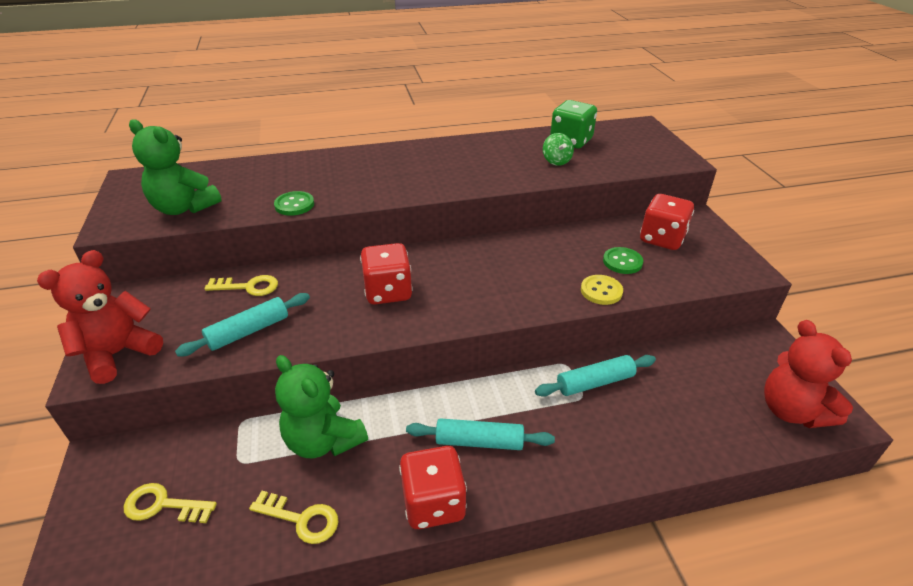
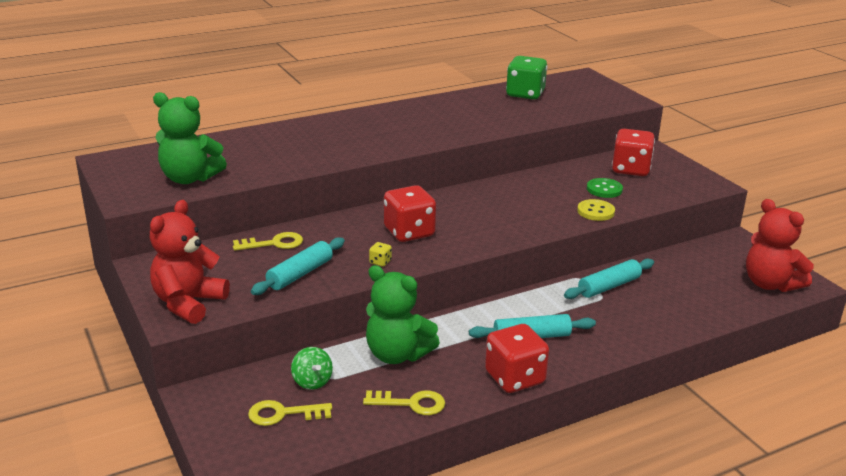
camera: 15 degrees left, 10 degrees down
(294, 205) = (298, 166): green button -> none
(337, 327) = (380, 262): none -> yellow dice
(556, 161) = (520, 111): green spinning top -> green spinning top (312, 381)

